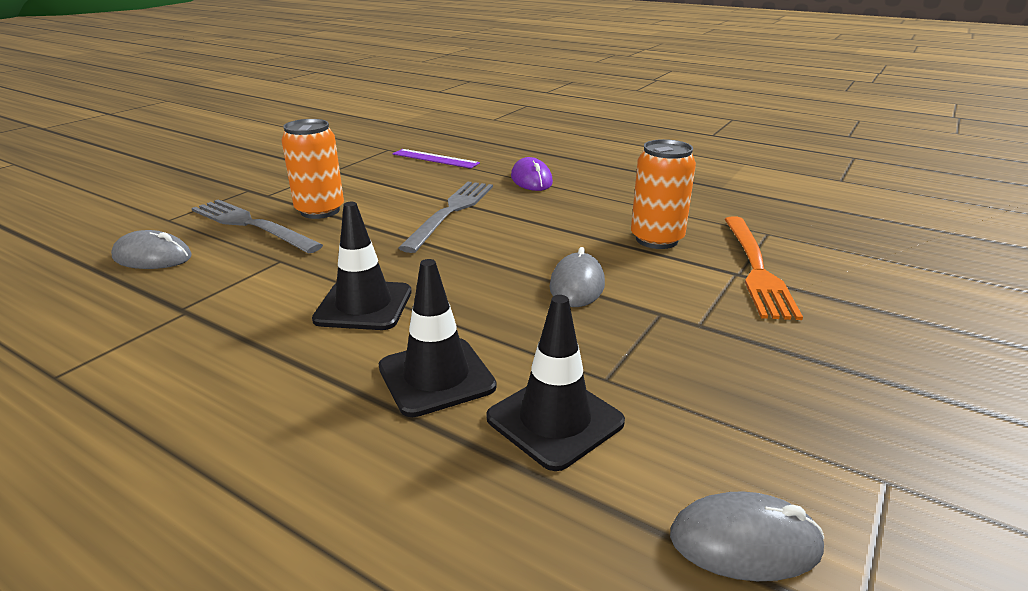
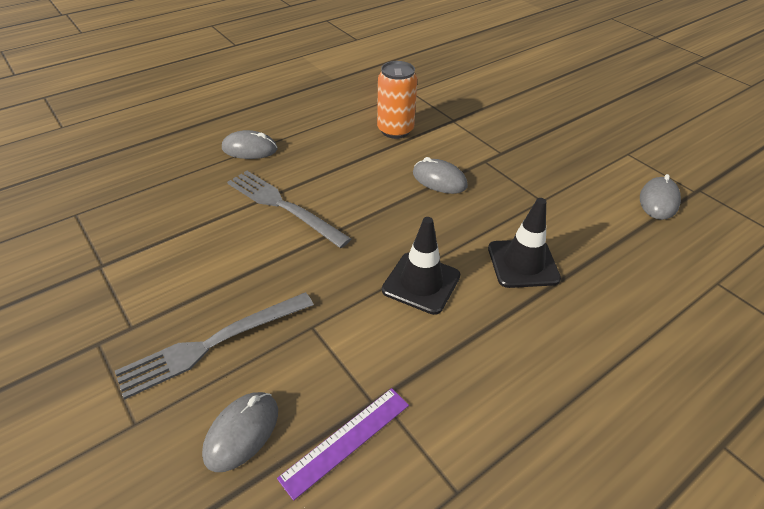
camera: 70 degrees left, 15 degrees up
(320, 211) = (214, 288): orange can -> none
(435, 158) = (142, 188): purple ruler -> purple ruler (346, 440)
(531, 180) = (249, 149): purple mouse -> grey mouse
(555, 420) = (573, 228): black traffic cone -> none
(756, 268) = (451, 112): orange fork -> none

